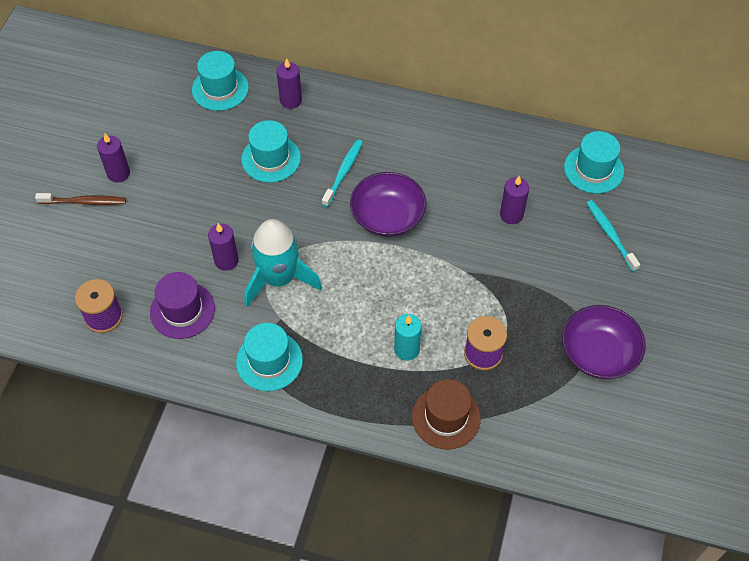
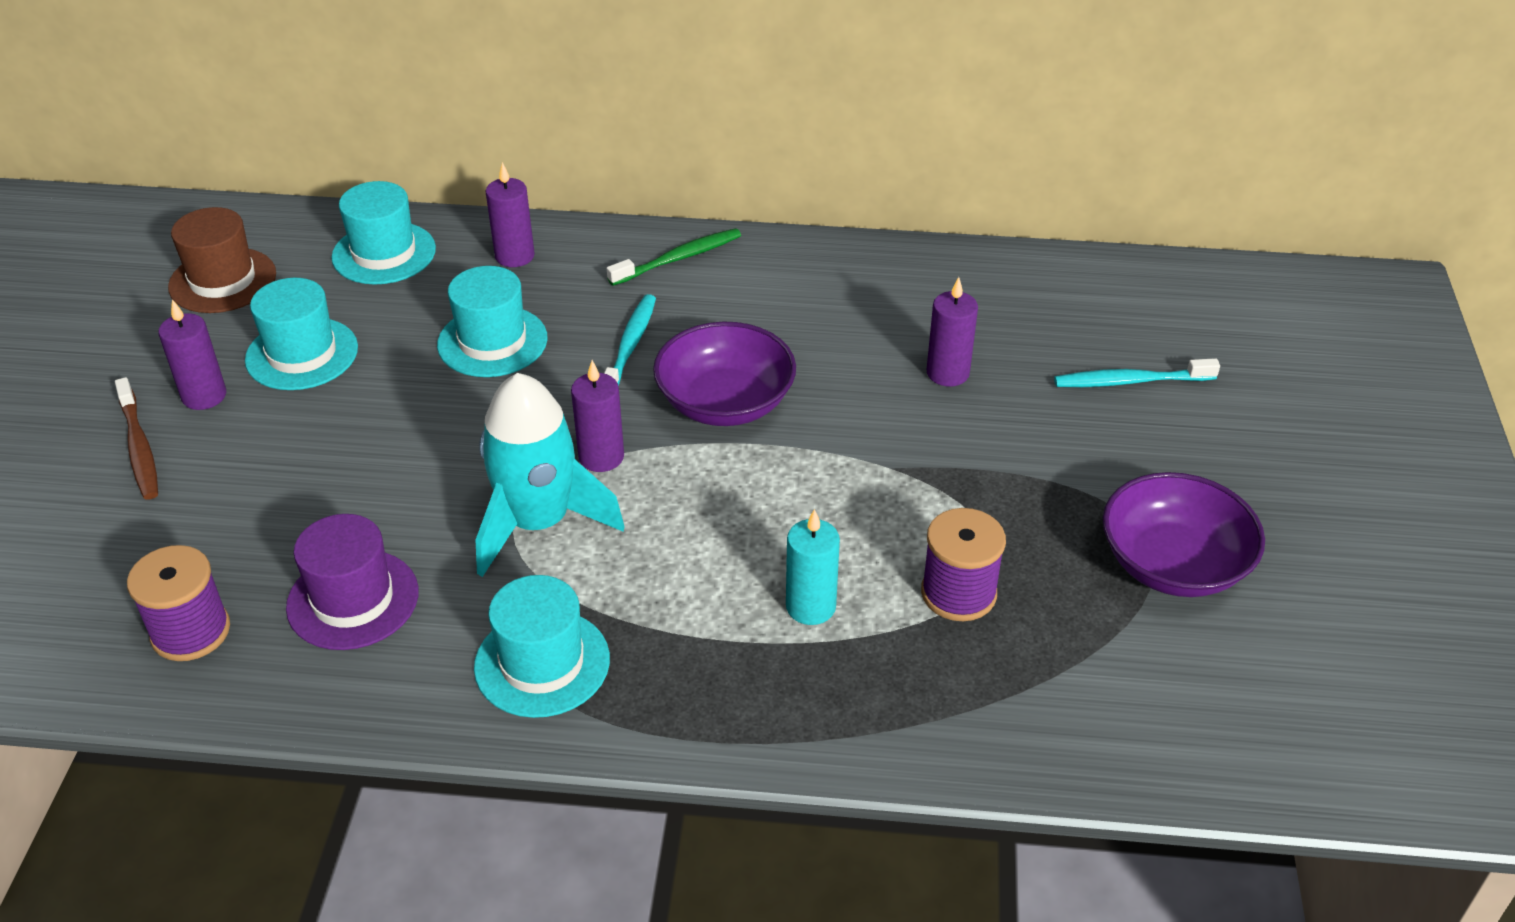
camera: 10 degrees left, 15 degrees down
(84, 202) = (139, 447): brown toothbrush -> brown toothbrush turned 75 degrees clockwise
(226, 260) = (430, 506): purple candle -> purple candle (601, 457)
(380, 114) = (678, 258): none -> green toothbrush
(446, 417) = (917, 712): brown hat -> brown hat (222, 280)
(593, 169) = (1069, 293): turquoise hat -> turquoise hat (302, 354)
(610, 235) = (1130, 381): turquoise toothbrush -> turquoise toothbrush turned 60 degrees counterclockwise

